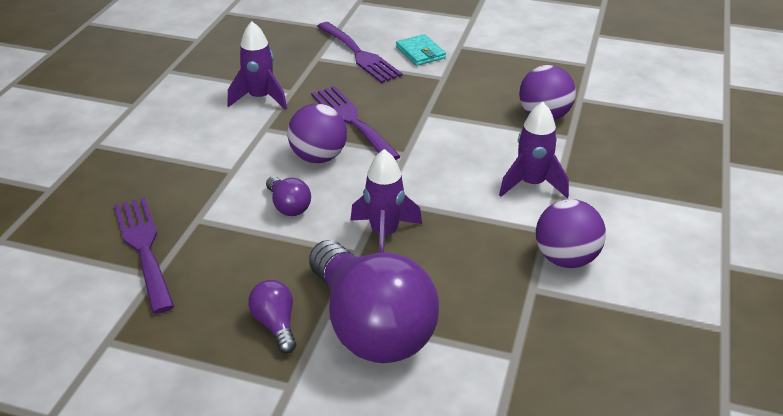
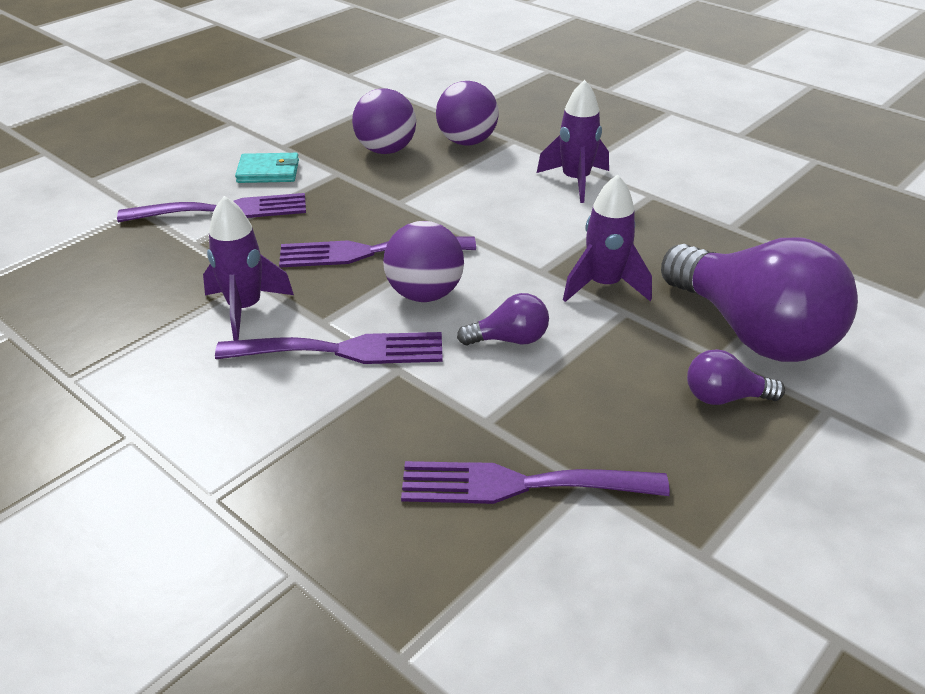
camera: 65 degrees left, 0 degrees up
(239, 145) = (342, 350): none -> purple fork
(371, 327) = (752, 332): purple light bulb -> purple light bulb turned 60 degrees clockwise
(566, 258) = (697, 198): purple ball -> purple ball (386, 150)

